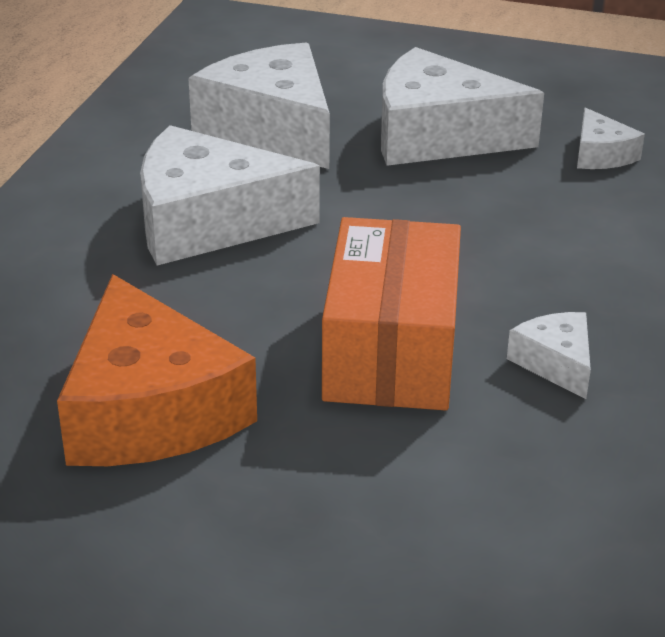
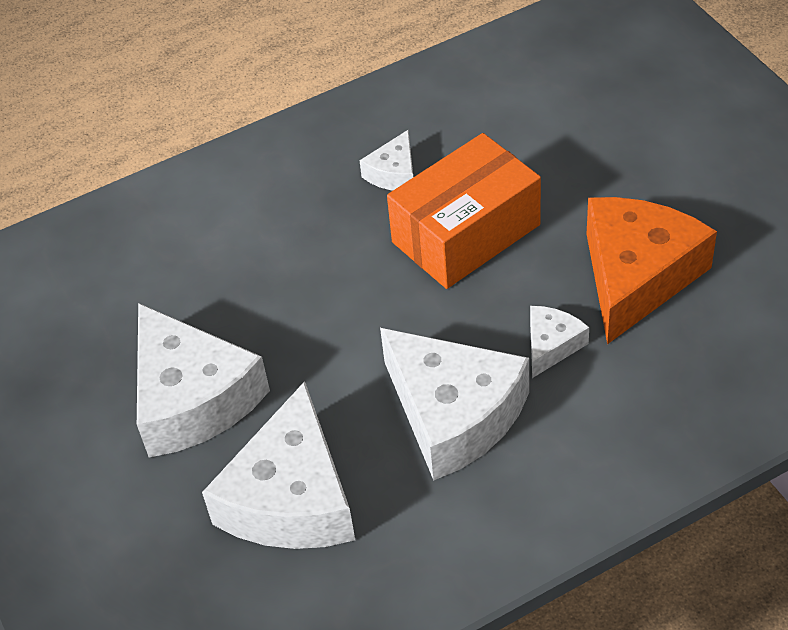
camera: 130 degrees left, 15 degrees up
(601, 154) = (125, 301): white cheese -> white cheese (551, 345)

